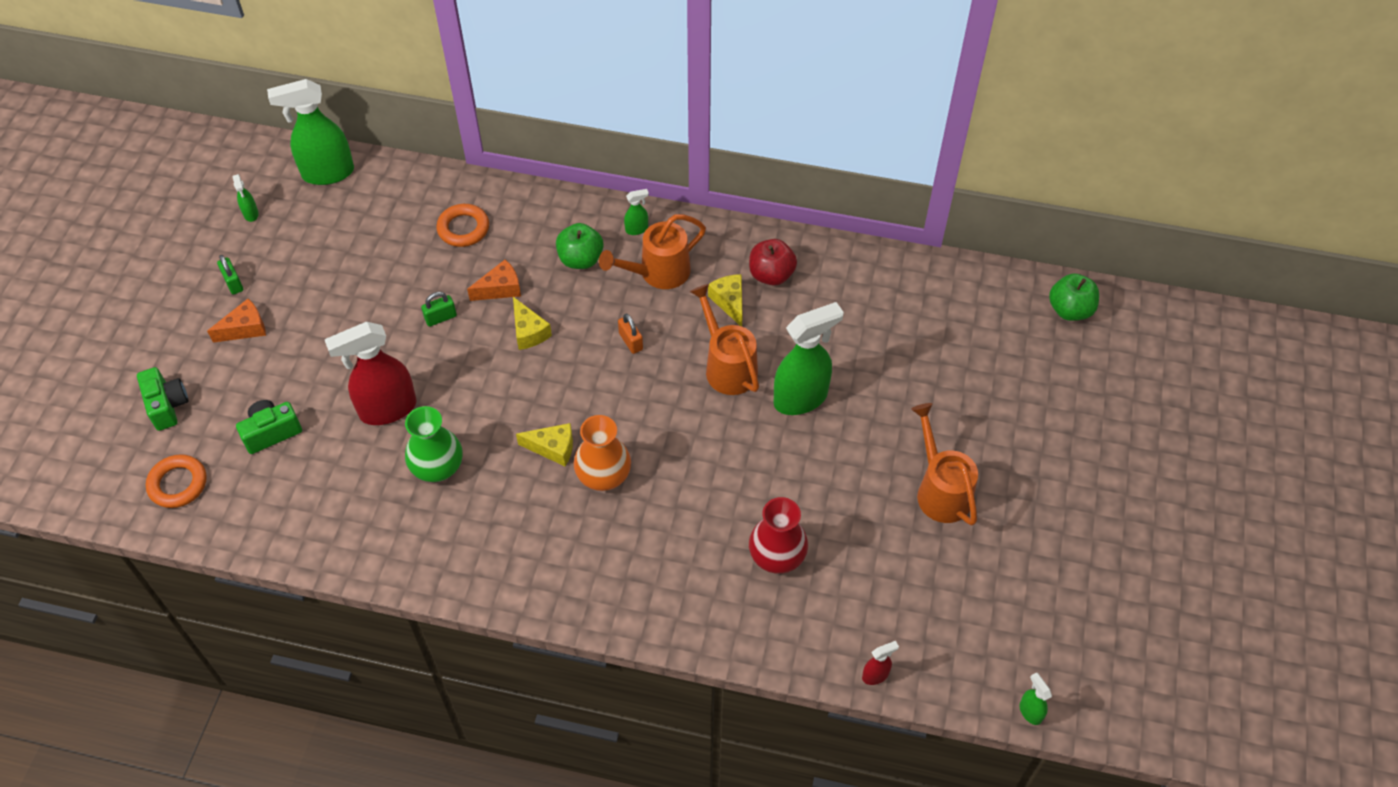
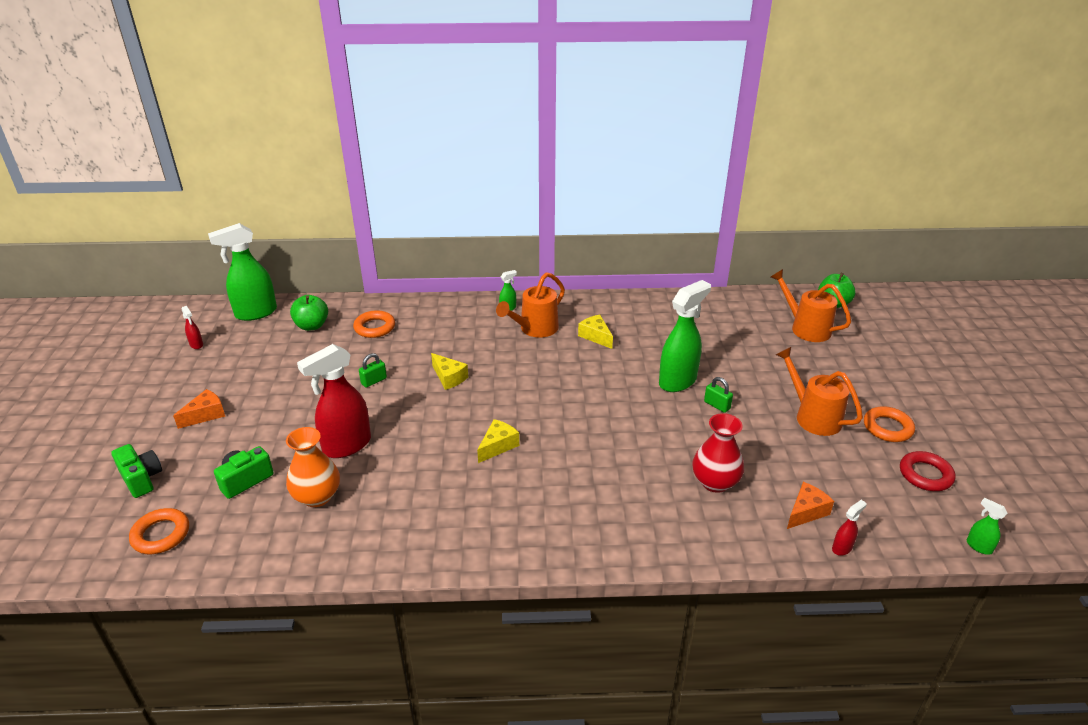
camera: 15 degrees left, 20 degrees down
(233, 283) = (189, 388): green padlock -> green padlock (717, 405)
(251, 214) = (196, 345): green spray bottle -> red spray bottle
(437, 467) = (403, 477): green vase -> none
(500, 289) = (416, 356): orange cheese -> orange cheese (806, 512)
(553, 448) = (498, 446): yellow cheese -> yellow cheese turned 45 degrees counterclockwise
(580, 259) = (473, 330): green apple -> green apple (312, 326)
(603, 476) = (548, 456): orange vase -> orange vase (317, 496)
(631, 341) = (532, 370): orange padlock -> none
(727, 366) = (612, 372): orange watering can -> orange watering can (805, 328)
(771, 275) = (618, 317): red apple -> none
(1023, 528) = (887, 428): none -> orange ring
(1028, 605) = (925, 475): none -> red ring

